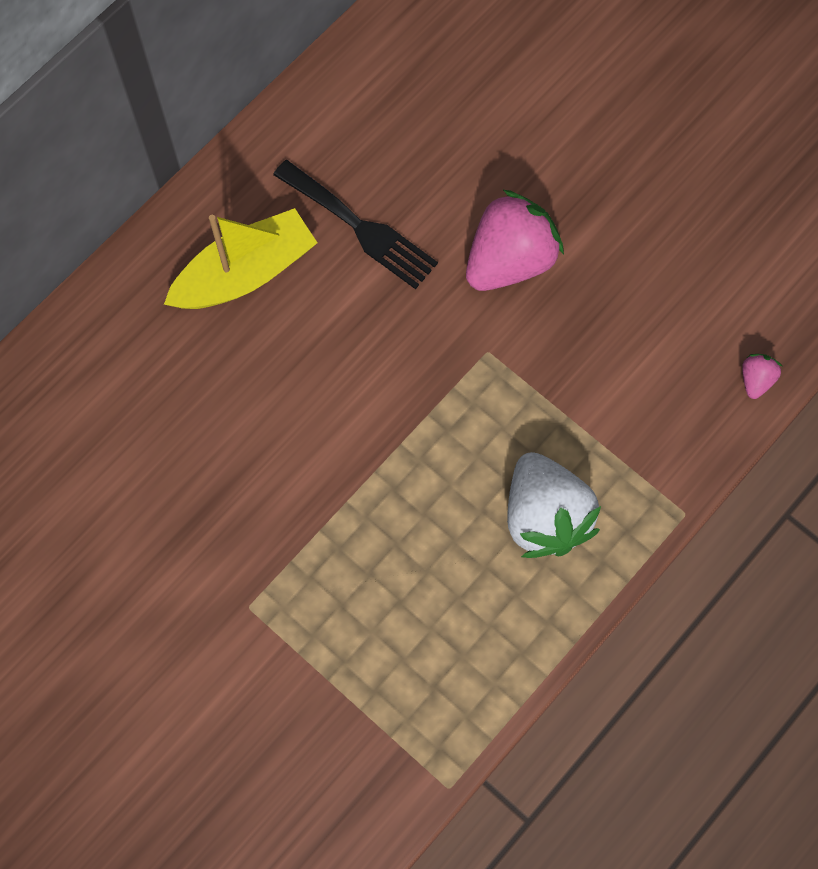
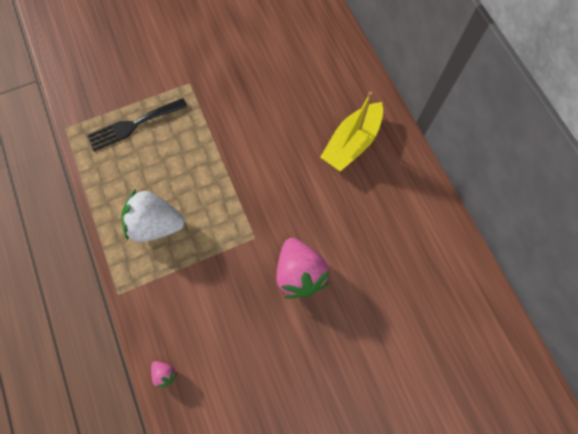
camera: 115 degrees right, 0 degrees up
(245, 273) = (352, 143): yellow boat -> yellow boat turned 45 degrees clockwise
(360, 228) = (353, 206): black fork -> black fork (133, 125)

